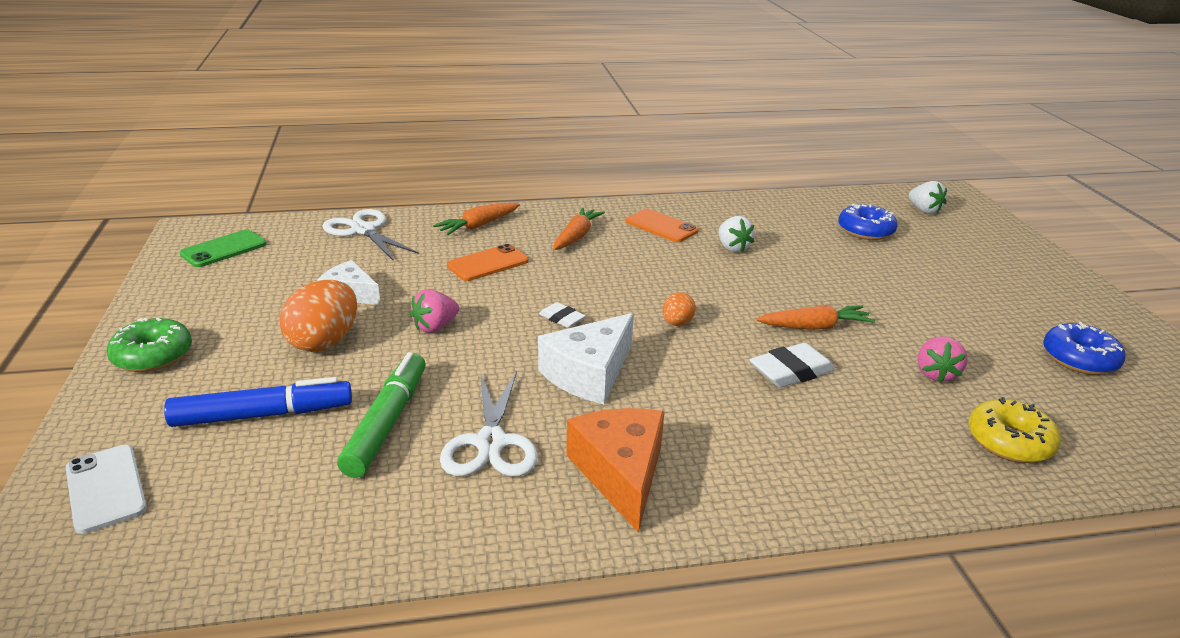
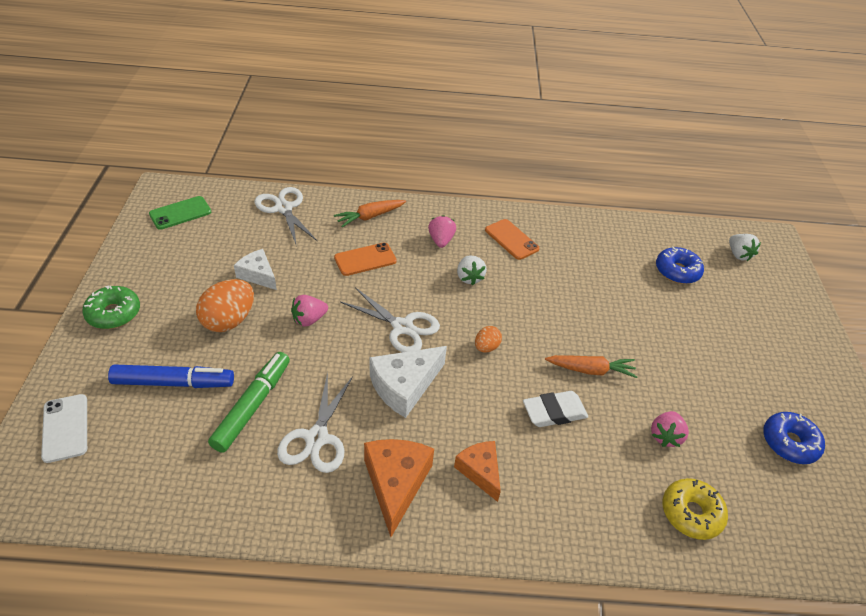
camera: 10 degrees right, 15 degrees up
(562, 318) = (402, 327): white eraser -> white scissors
(576, 236) = (441, 240): orange carrot -> pink strawberry
(727, 443) = (480, 471): none -> orange cheese
(732, 248) = (559, 273): white strawberry -> white strawberry (469, 277)

